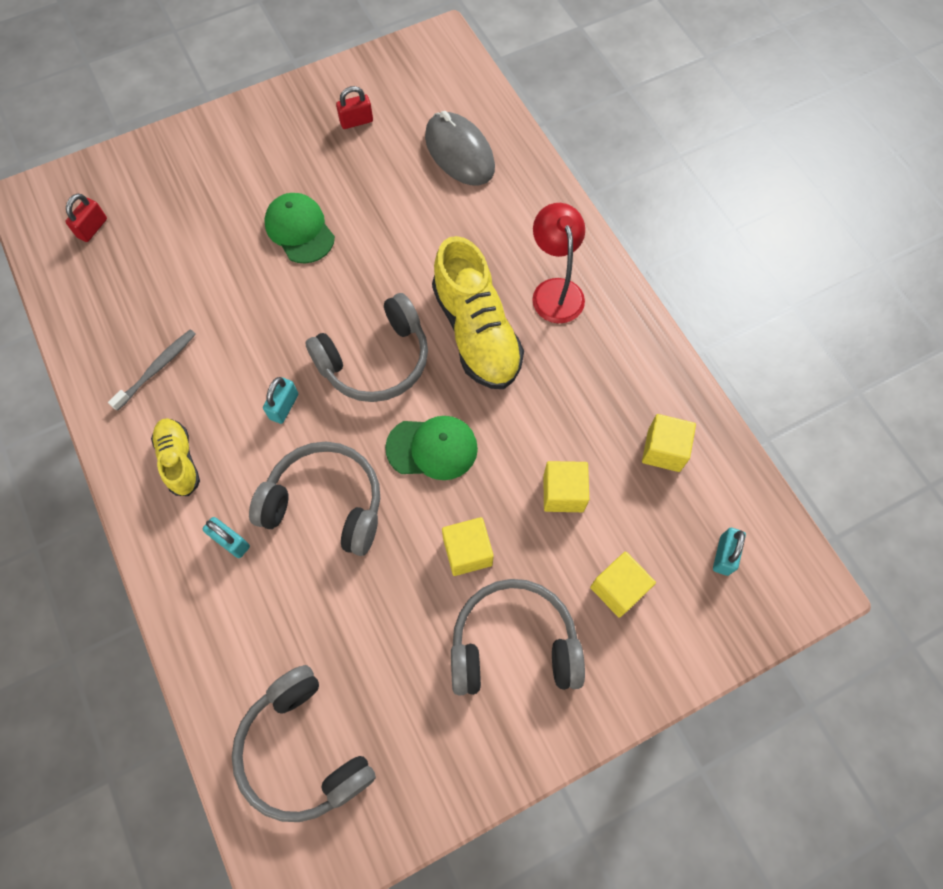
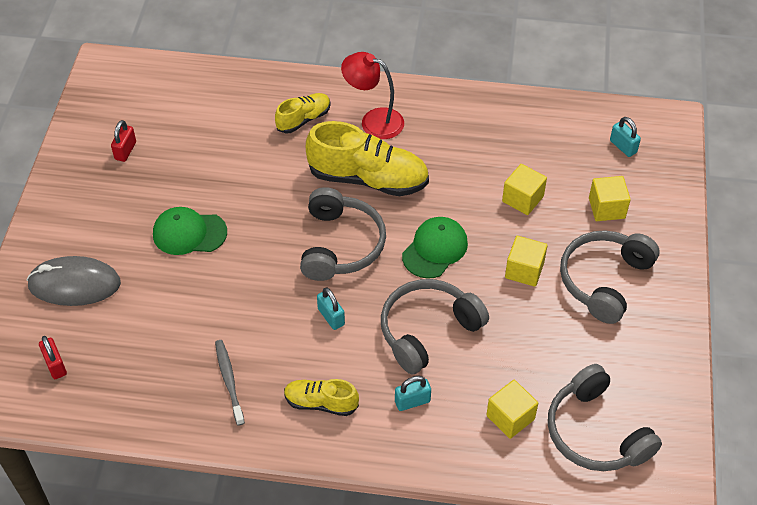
camera: 55 degrees left, 15 degrees down
(303, 750) = (595, 432): grey headphones -> grey headphones turned 60 degrees clockwise
(459, 152) = (214, 109): grey mouse -> grey mouse (74, 284)
(507, 231) = (303, 119): none -> yellow shoe
(664, 450) = (533, 134): yellow cube -> yellow cube (510, 417)

